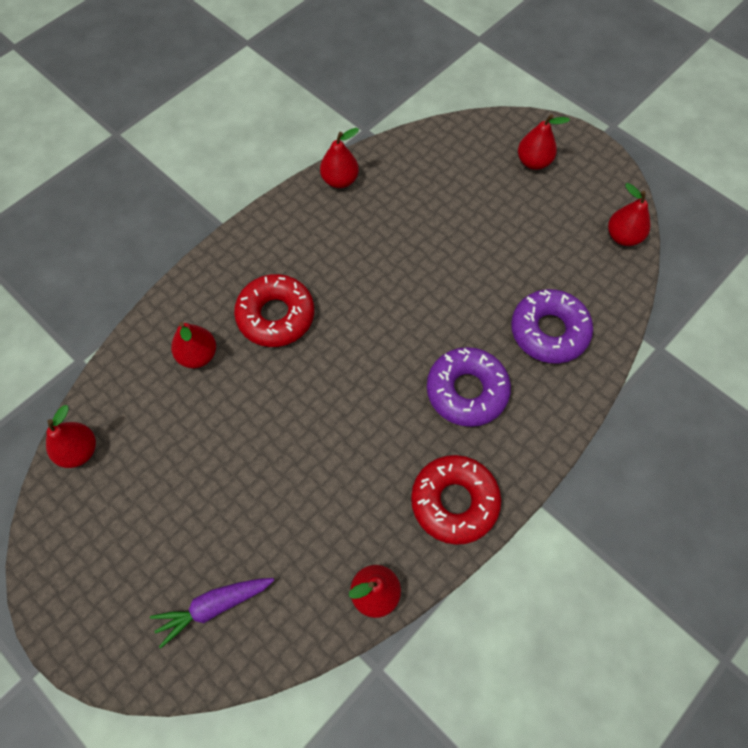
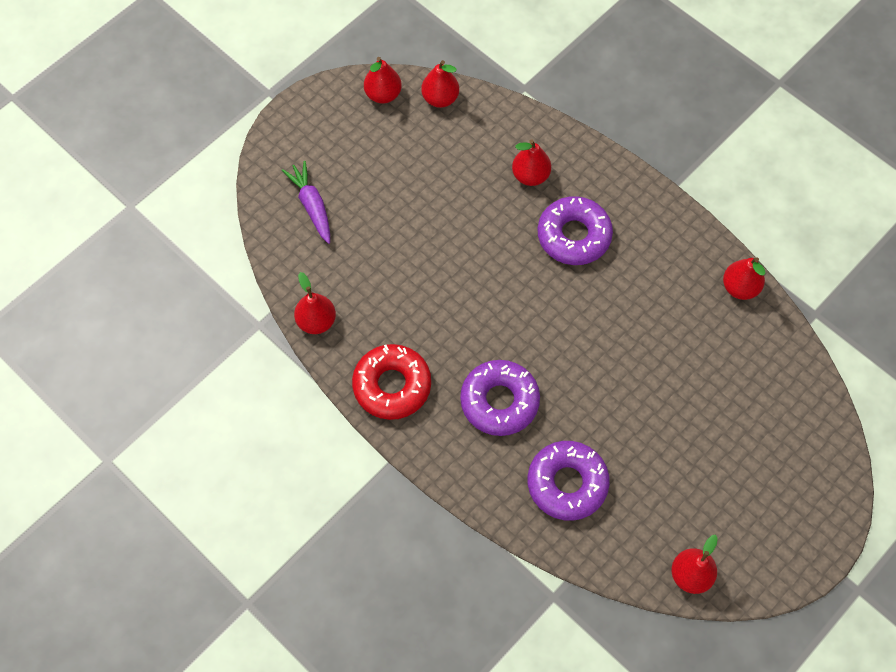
camera: 90 degrees right, 0 degrees up
(276, 316) = (574, 236): red donut -> purple donut
(533, 162) = (787, 488): red pear -> red pear (383, 94)

